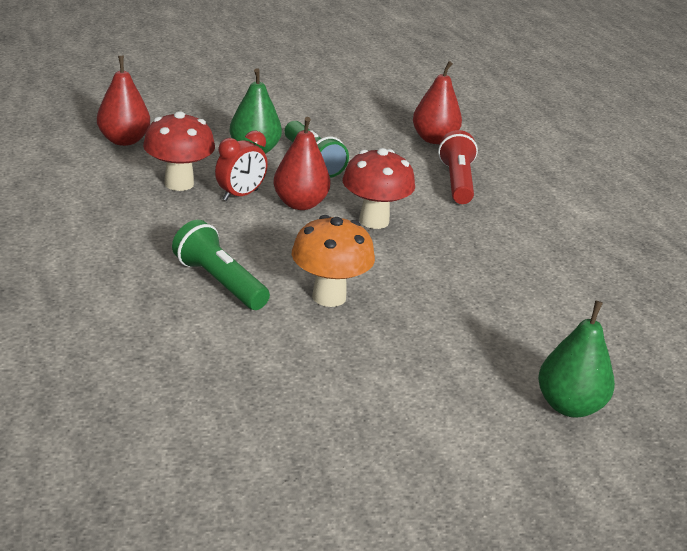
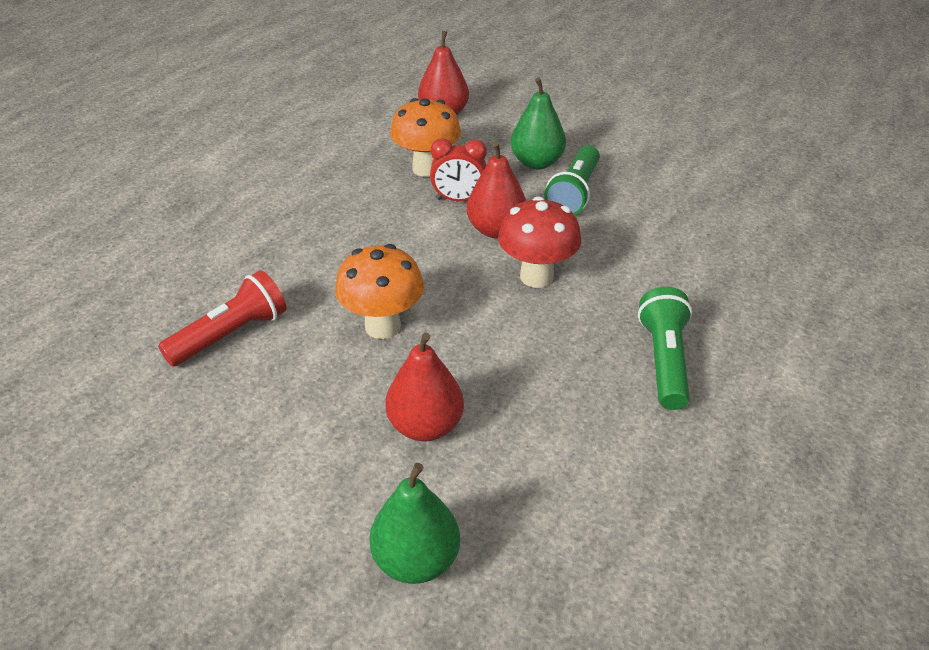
camera: 50 degrees right, 10 degrees up
(179, 184) = (426, 169): red mushroom -> orange mushroom
(219, 282) = (323, 268): green flashlight -> green flashlight (664, 361)
(434, 139) = (741, 220): red pear -> red pear (425, 426)
(456, 182) = (690, 276): red flashlight -> red flashlight (230, 334)

